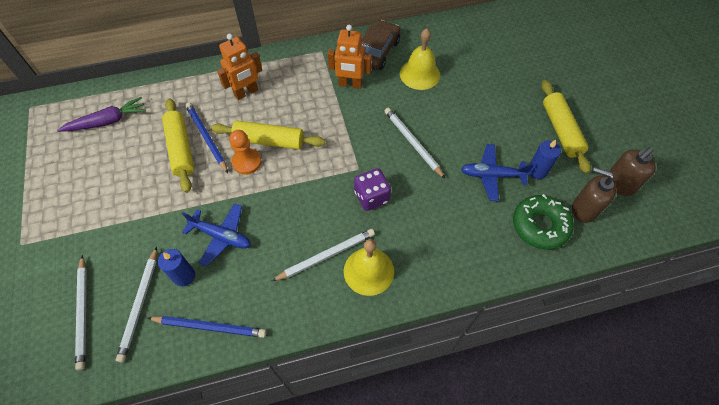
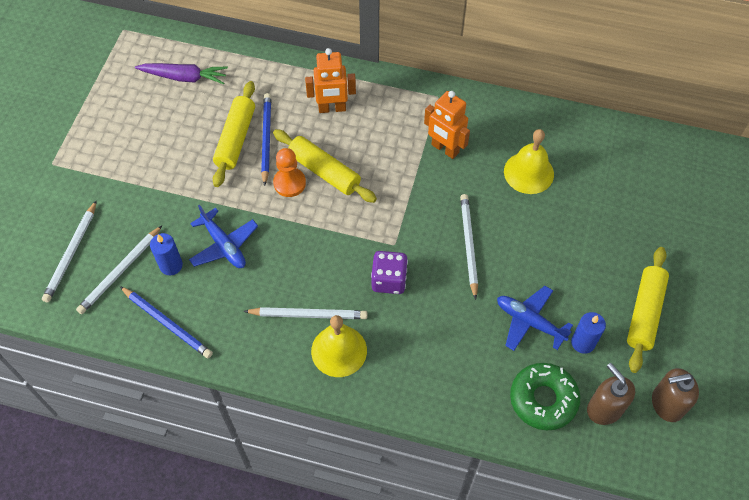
camera: 30 degrees right, 0 degrees up
(377, 51) = (499, 125): brown car -> none

